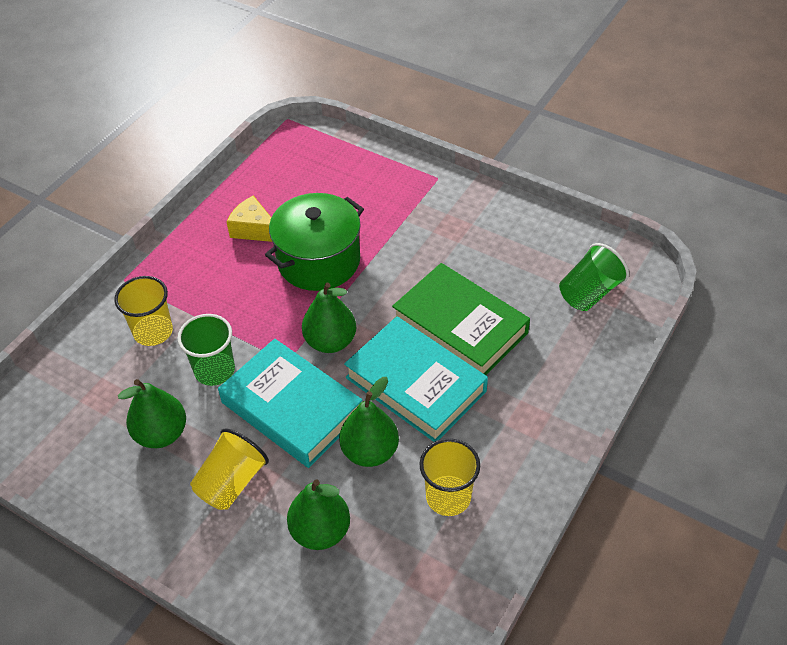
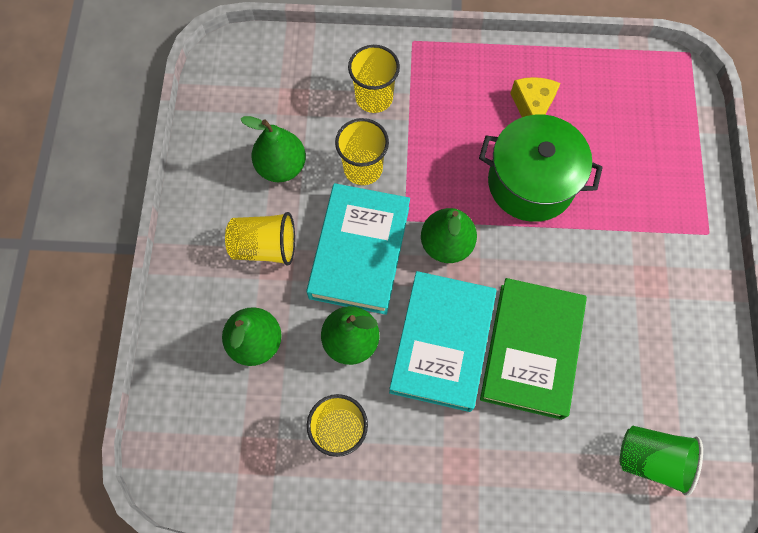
camera: 60 degrees right, 20 degrees up
(214, 370) = (363, 168): green cup -> yellow cup

